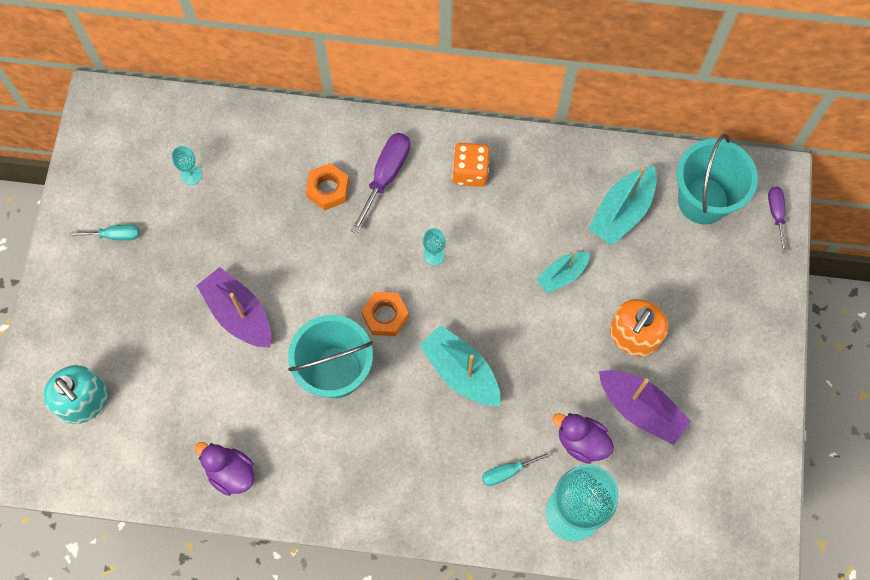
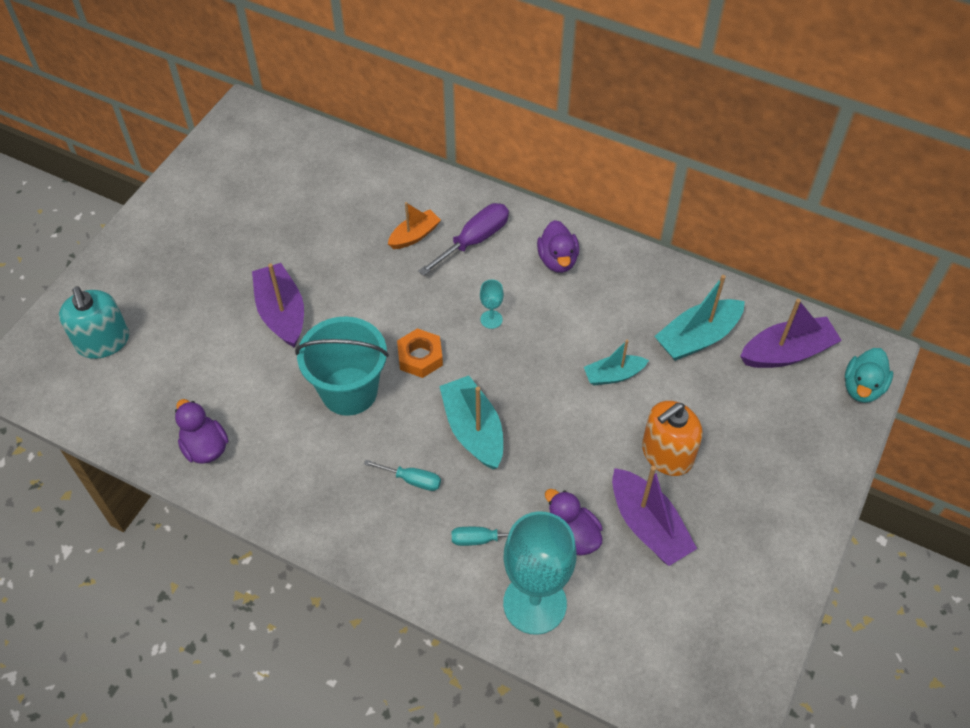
camera: 20 degrees right, 15 degrees down
(115, 235) = (202, 216): turquoise screwdriver -> turquoise screwdriver (412, 480)
(191, 175) = (295, 189): turquoise goblet -> none
(328, 189) = (414, 235): orange nut -> orange boat
(470, 172) = (557, 260): orange dice -> purple duck
(703, 200) = (787, 352): turquoise bucket -> purple boat
(776, 214) = (862, 387): purple screwdriver -> turquoise duck

